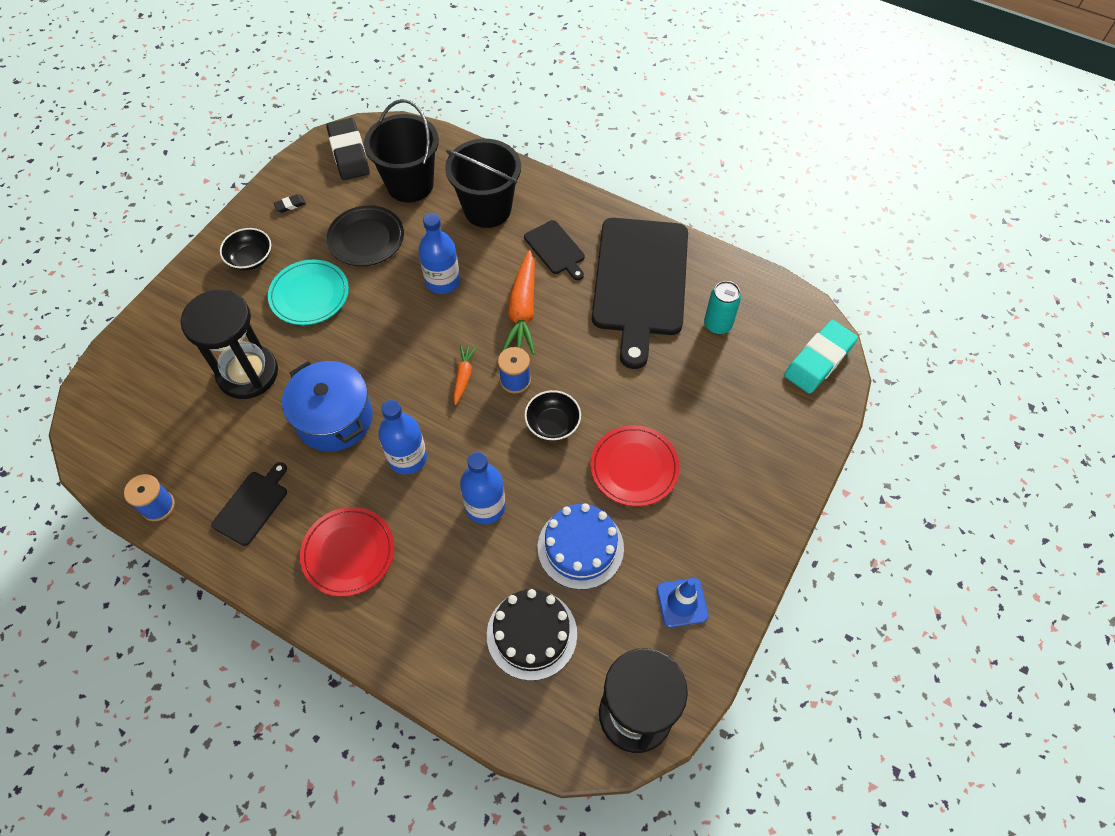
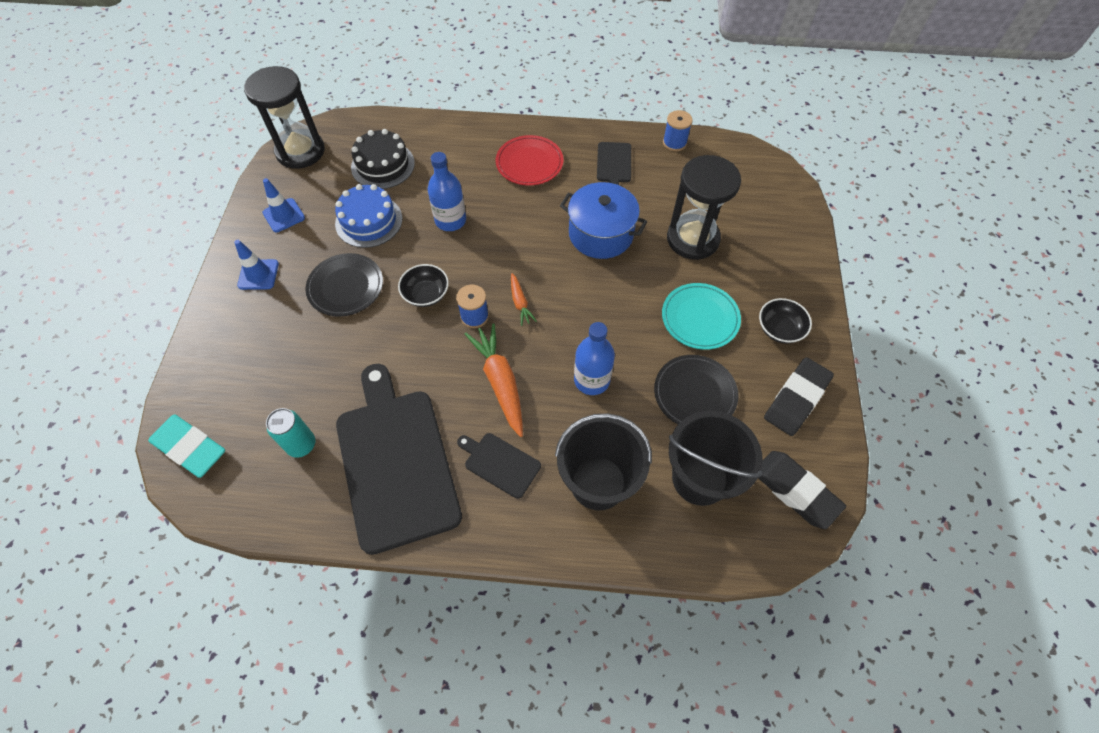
camera: 155 degrees right, 0 degrees up
(290, 205) = (796, 399): black eraser -> black eraser, size x2.44
(407, 458) = (527, 229): blue bottle -> none
(634, 467) = (345, 287): red plate -> black plate
(728, 524) = (258, 274): none -> blue traffic cone
(819, 360) = (190, 448): turquoise eraser -> turquoise eraser turned 75 degrees counterclockwise

